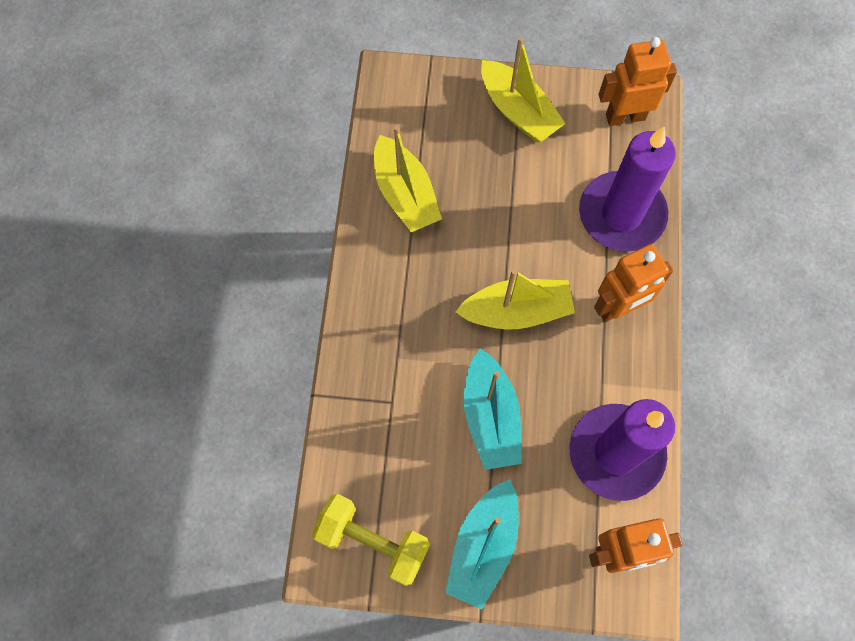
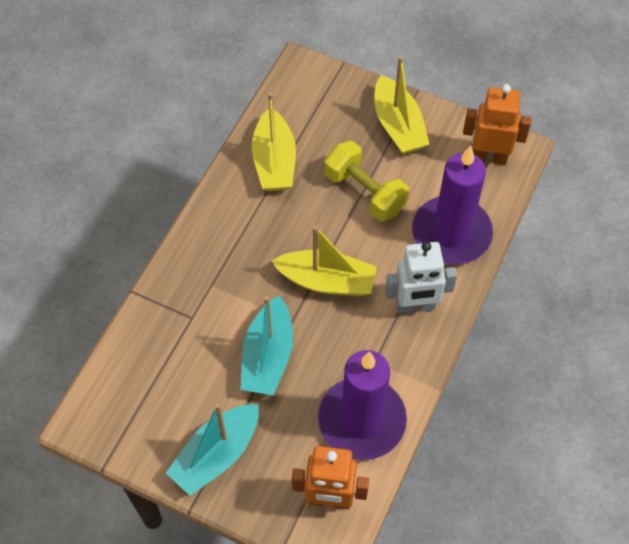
camera: 20 degrees right, 10 degrees down
(373, 542) = (128, 419): yellow dumbbell -> yellow dumbbell (365, 192)
(618, 308) = (415, 306): orange robot -> white robot

